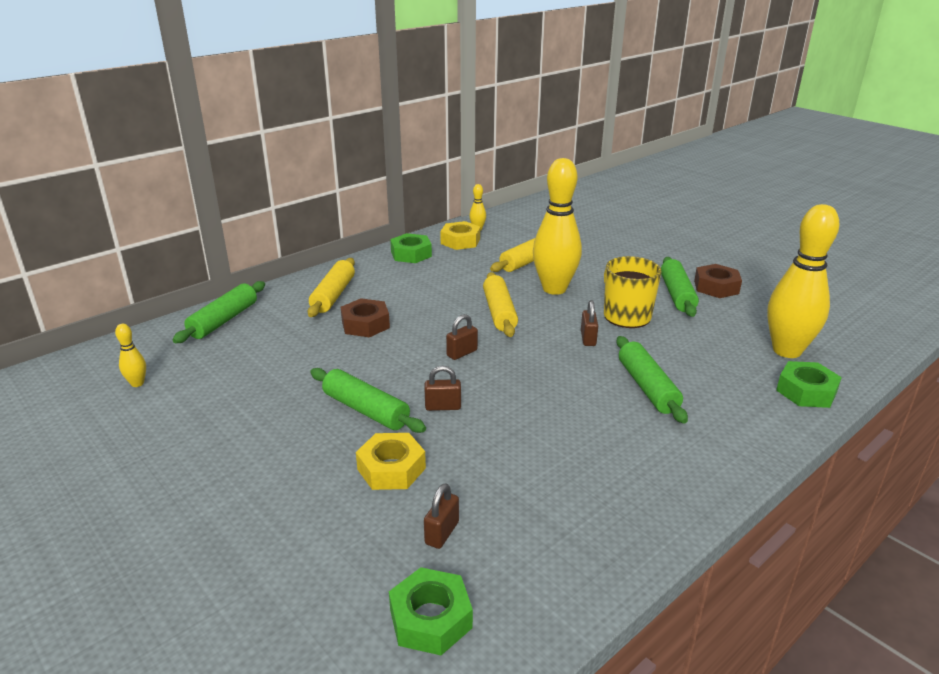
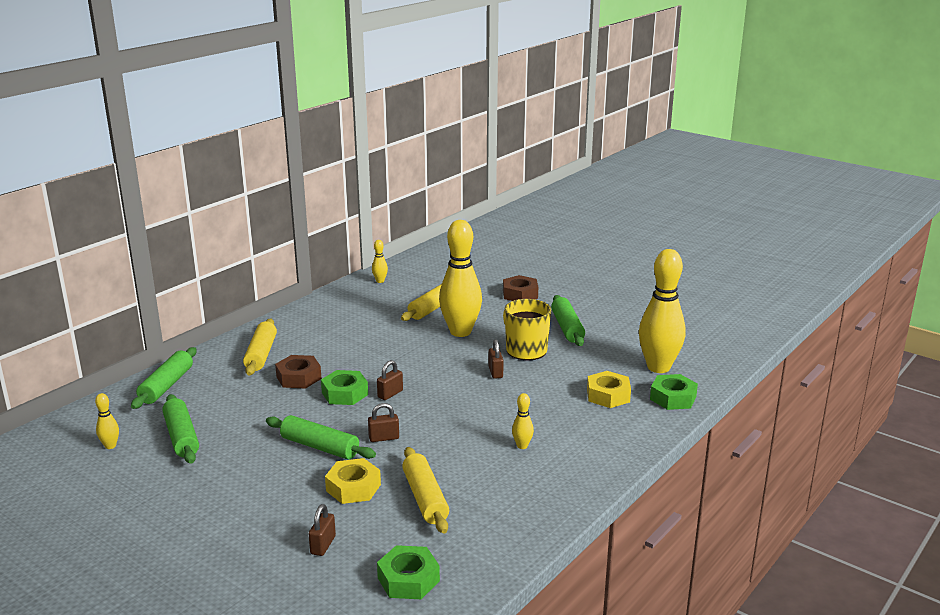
camera: 10 degrees left, 5 degrees down
(411, 254) = (323, 310): green nut -> green nut (345, 393)
(442, 533) = (404, 526): brown padlock -> brown padlock (323, 545)
(460, 241) = (366, 294): yellow nut -> yellow nut (608, 395)
(499, 312) = (415, 357): yellow rolling pin -> yellow rolling pin (425, 498)
(610, 435) = (522, 446): none -> yellow bowling pin
(647, 387) = (548, 407): green rolling pin -> green rolling pin (181, 437)
(716, 287) = (600, 318): brown nut -> brown nut (520, 294)

